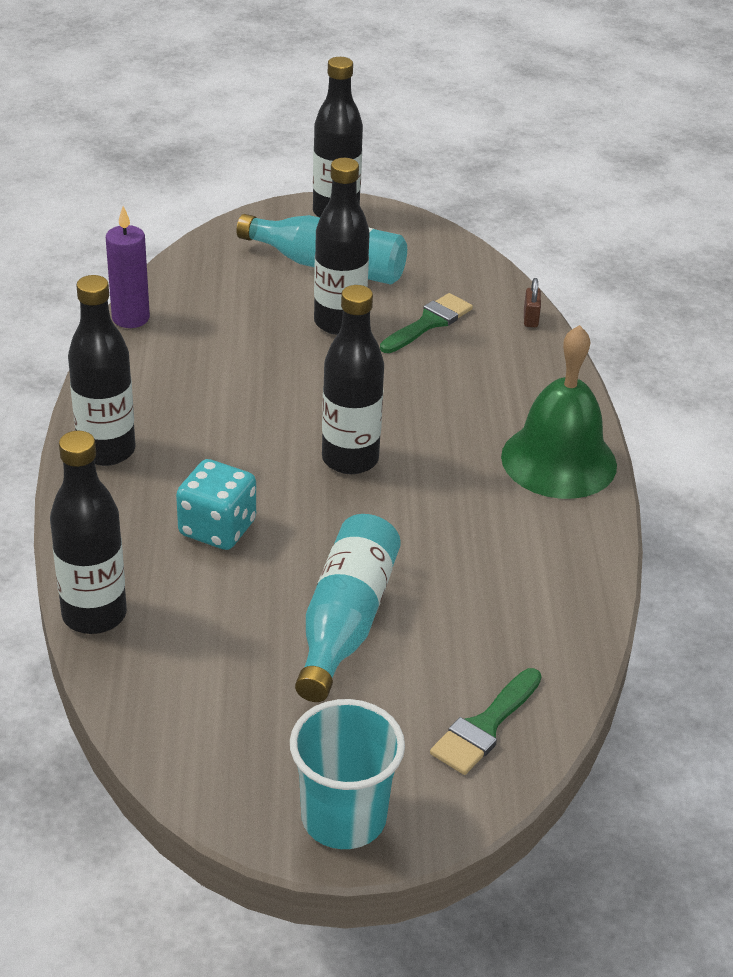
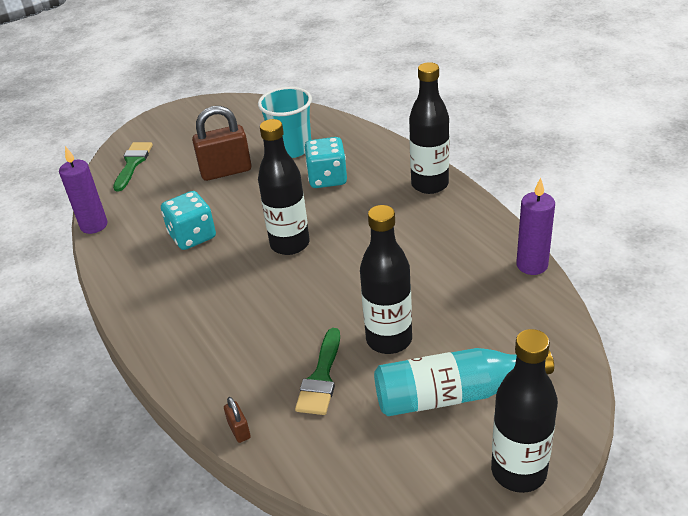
camera: 155 degrees right, 0 degrees up
(94, 615) = (343, 126): black bottle -> none
(343, 818) = (176, 116): turquoise cup -> turquoise cup (291, 148)
(345, 621) = (226, 171): turquoise bottle -> brown padlock
(463, 531) = (192, 236): none -> turquoise dice
(559, 460) = (154, 307): green bell -> none
(596, 621) = (94, 225): none -> purple candle

